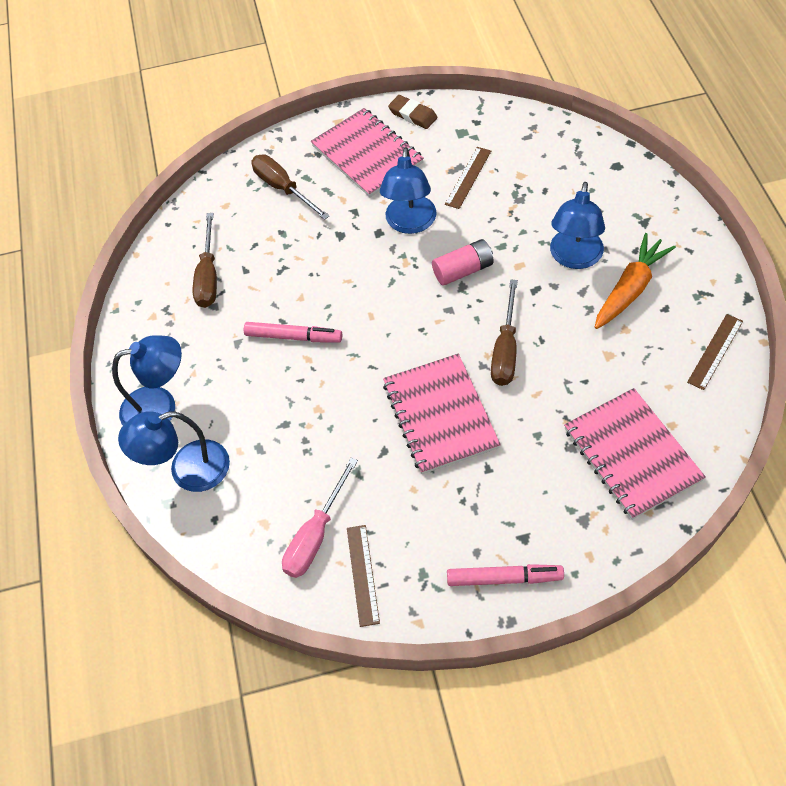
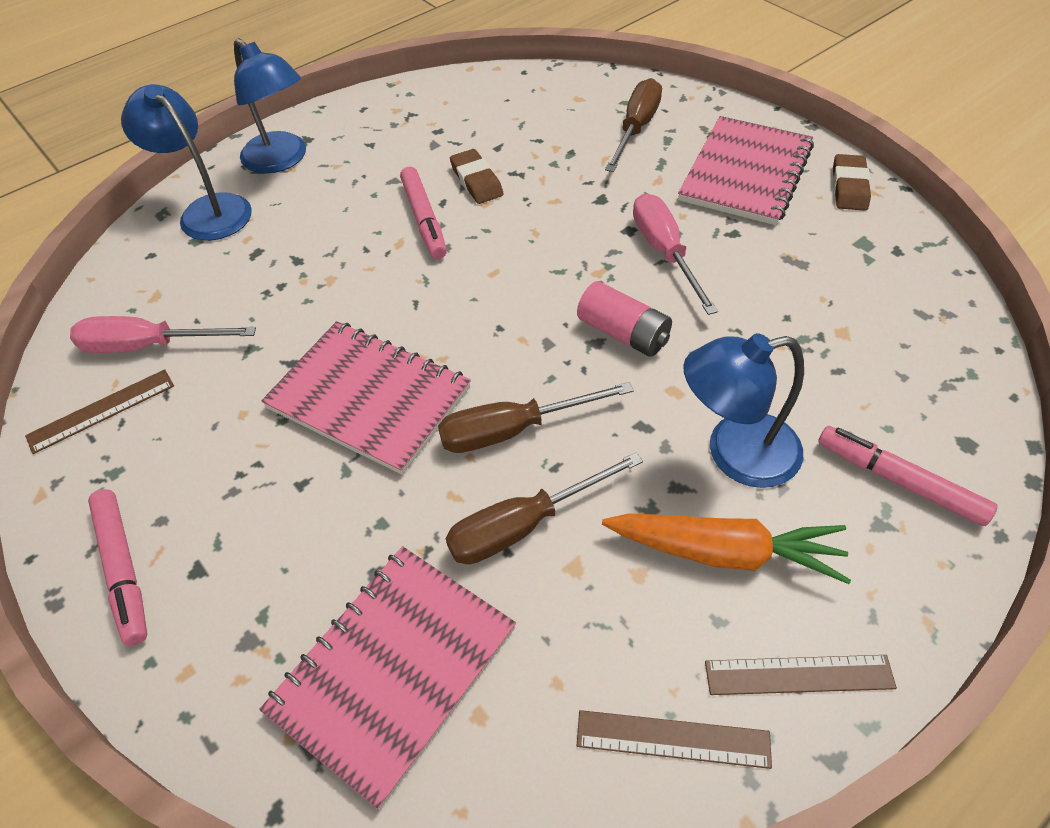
camera: 60 degrees right, 5 degrees down
(208, 276) = (471, 125): brown screwdriver -> brown screwdriver (524, 525)
(274, 294) = (476, 181): none -> brown eraser
(410, 223) = (664, 252): blue lamp -> pink screwdriver
(440, 415) = (369, 398): pink notebook -> pink notebook turned 75 degrees clockwise
(468, 177) = (790, 278): brown ruler -> brown ruler (799, 675)
(624, 202) = (899, 481): none -> pink marker

